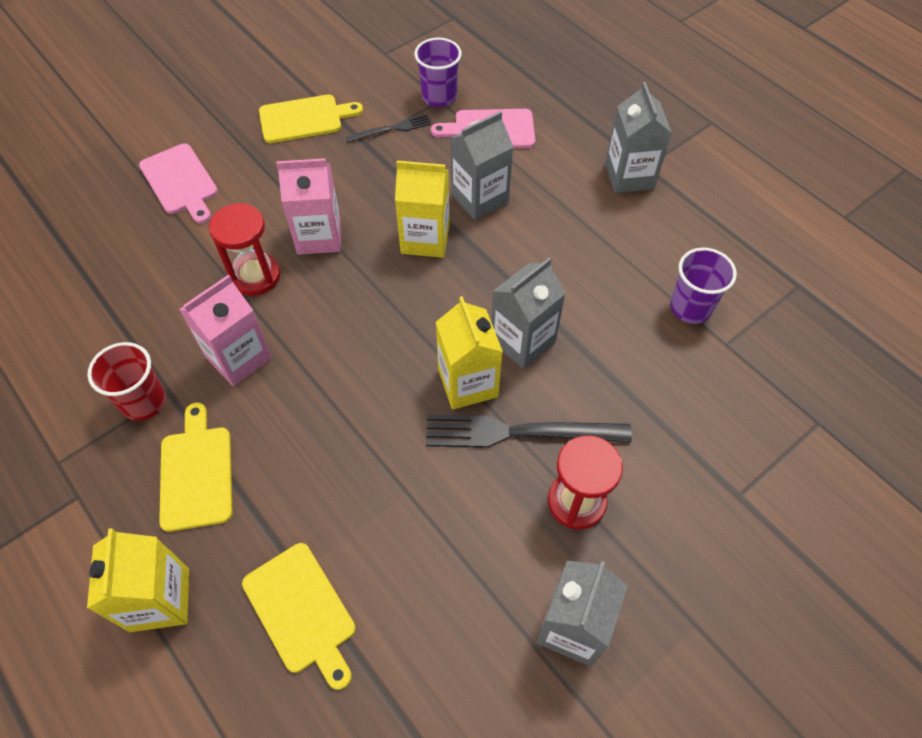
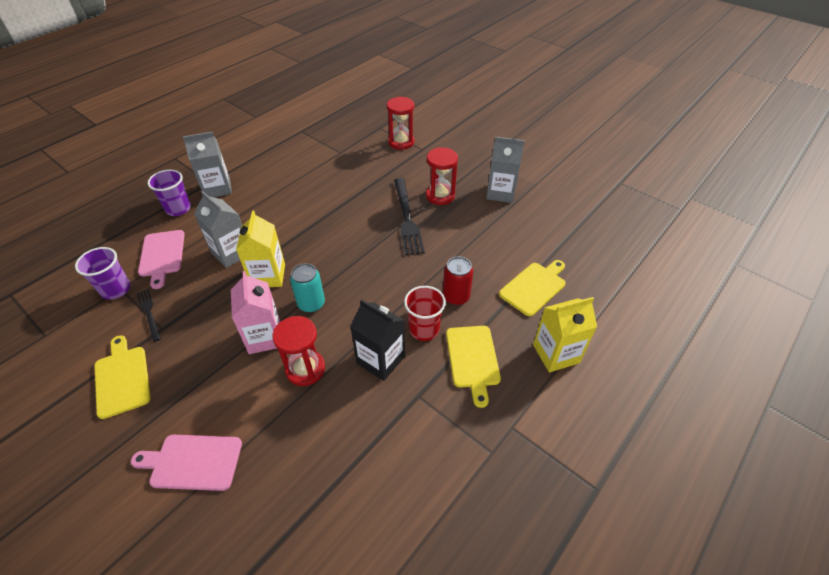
camera: 100 degrees left, 10 degrees down
(144, 401) = (428, 410): red cup -> red cup (424, 329)
(180, 182) = (192, 462): pink cutting board -> pink cutting board turned 135 degrees counterclockwise
(196, 473) = (473, 359): yellow cutting board -> yellow cutting board turned 75 degrees counterclockwise
(238, 357) = (380, 360): pink carton -> black carton
(317, 475) = (456, 297): none -> red can
(359, 286) = (311, 304): none -> turquoise can
(468, 383) = (380, 241): yellow carton -> none
(522, 341) = (347, 222): grey carton -> none
(690, 307) = (318, 164): purple cup -> purple cup (178, 209)
(765, 457) = (401, 142): none -> red hourglass

